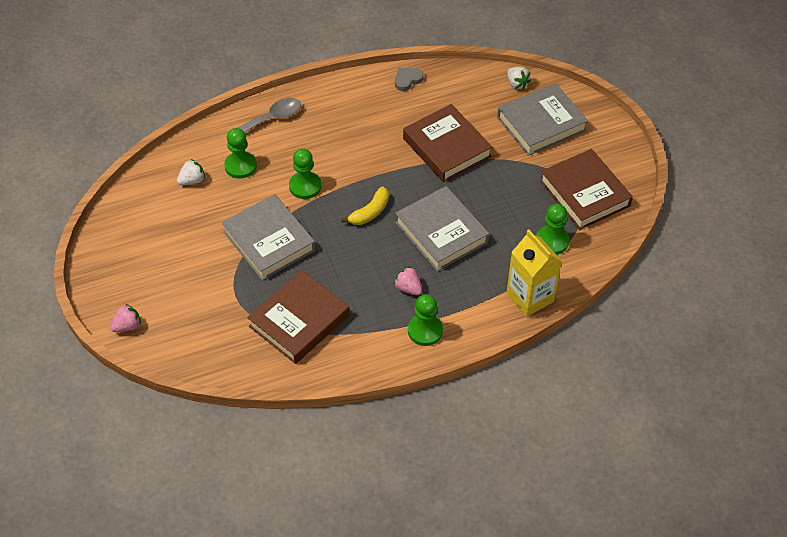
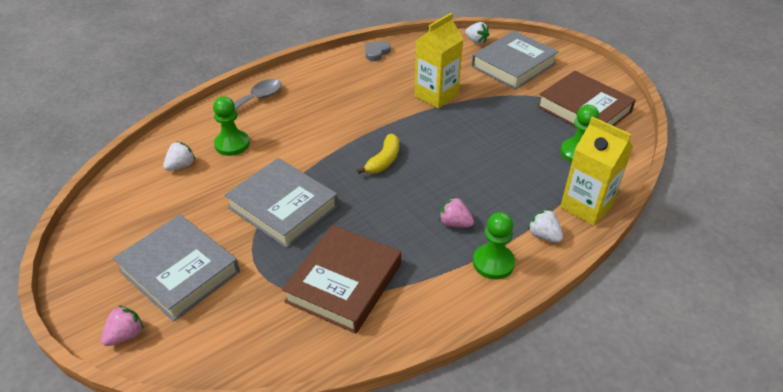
camera: 15 degrees left, 10 degrees down
(305, 186) = (307, 150): green pawn -> none
(441, 232) = (465, 165): grey book -> grey book (179, 271)
(446, 147) = (436, 95): brown book -> yellow carton
(478, 316) = (543, 236): none -> white strawberry

